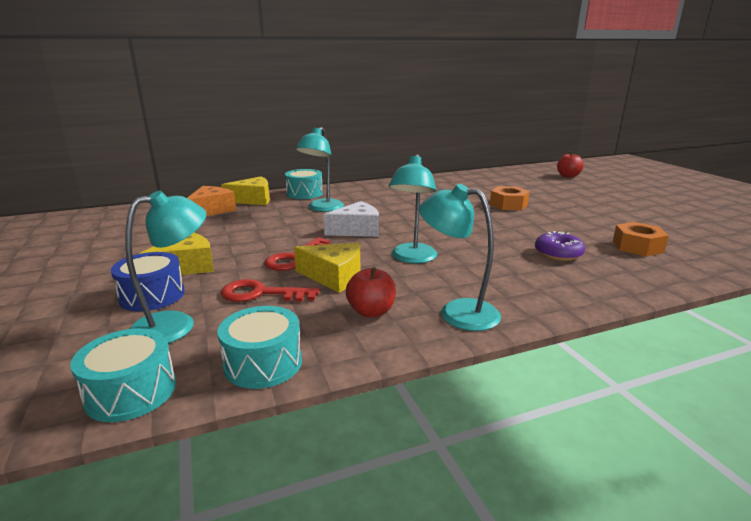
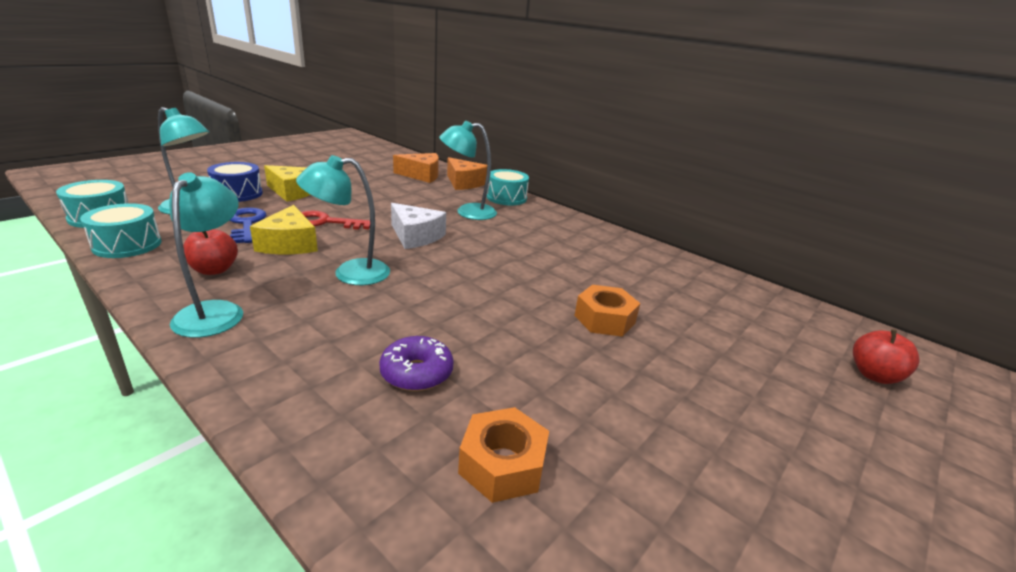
camera: 60 degrees right, 5 degrees up
(253, 200) = (464, 183): yellow cheese -> orange cheese
(261, 294) = (246, 223): red key -> blue key

